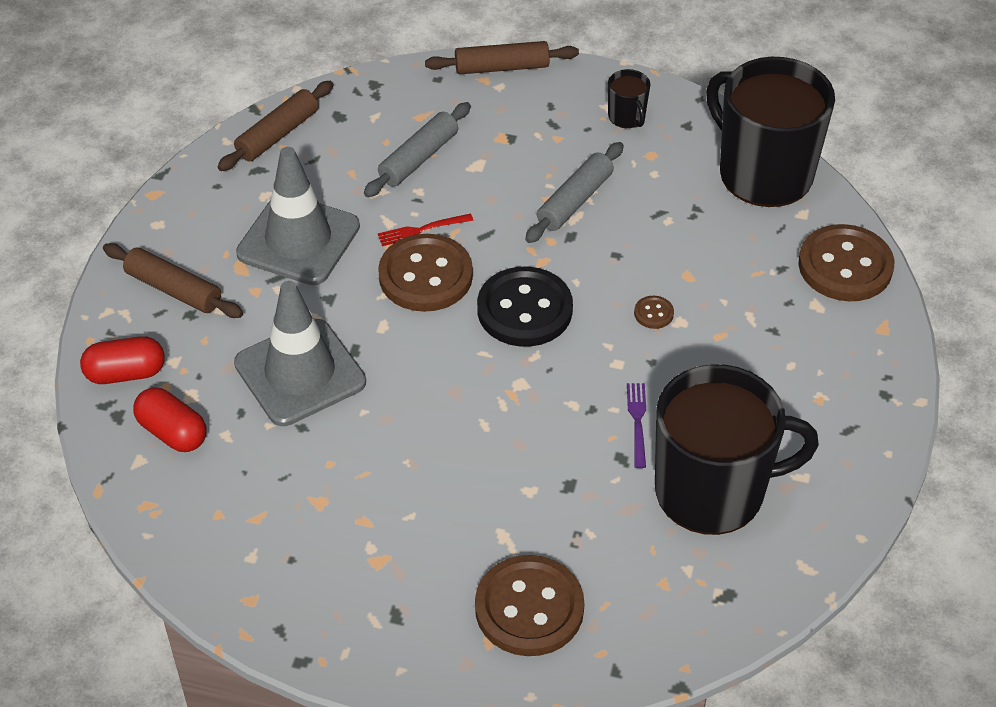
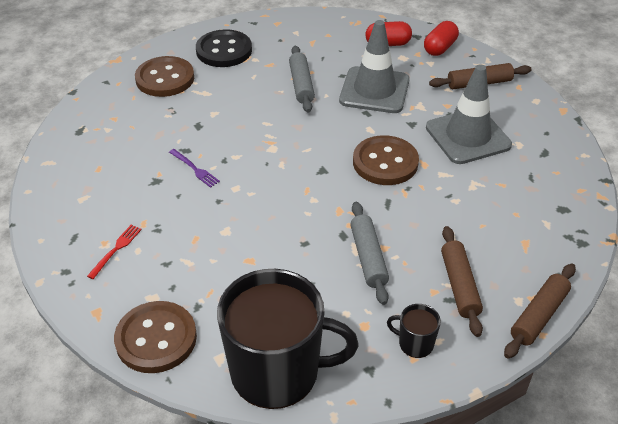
camera: 135 degrees right, 5 degrees down
(278, 134) = (570, 176): brown rolling pin -> brown rolling pin (459, 285)
(418, 158) = (485, 217): grey rolling pin -> grey rolling pin (301, 84)
(421, 230) = (421, 181): red fork -> red fork (116, 249)
(524, 309) = (315, 180): black button -> black button (224, 50)
(653, 313) = (245, 225): brown button -> none
(712, 490) = (125, 164): black mug -> none

